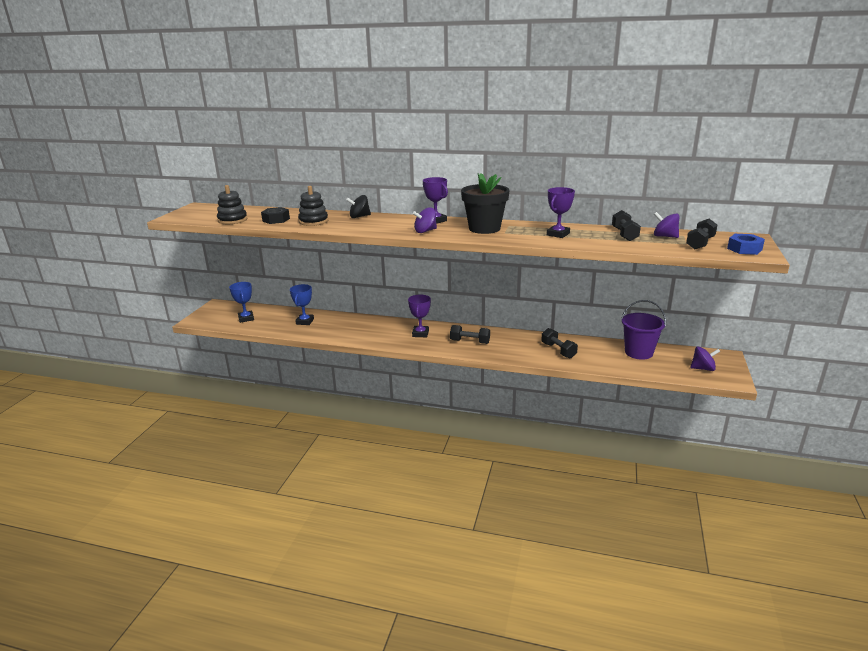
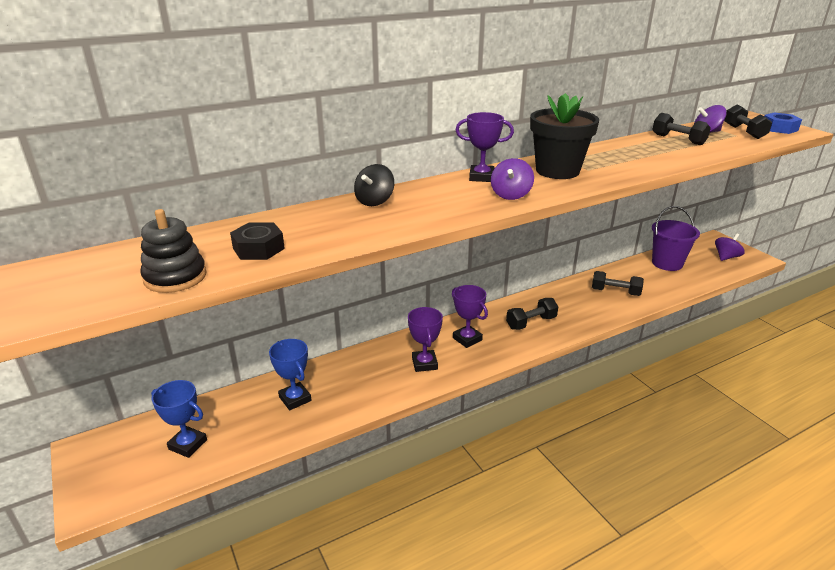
camera: 45 degrees left, 5 degrees up
(313, 221) = (329, 230): black stacking toy -> none
(558, 234) = (634, 156): purple trophy -> purple trophy (424, 363)

